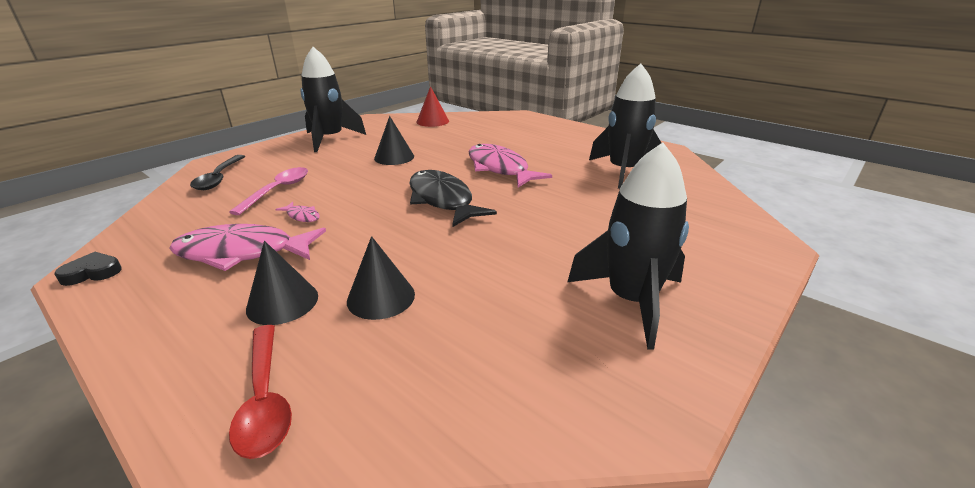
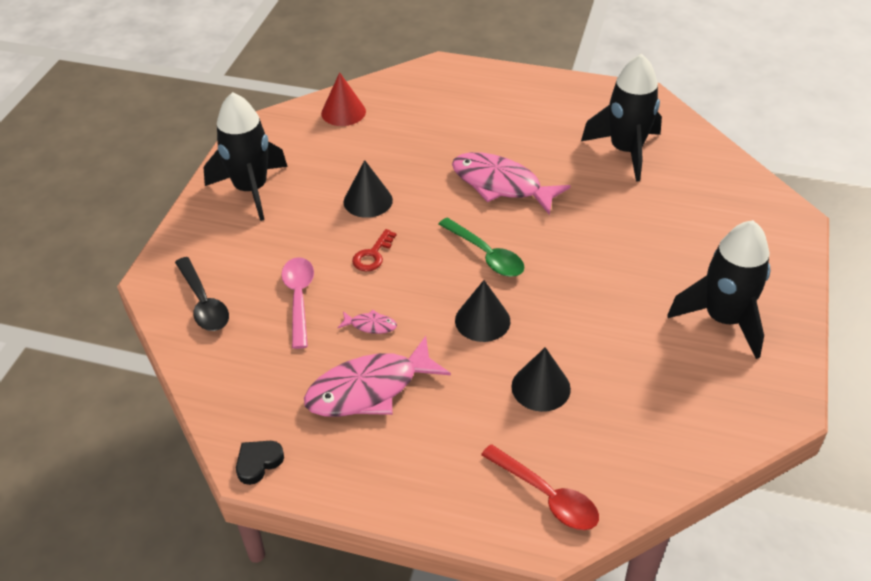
camera: 25 degrees left, 15 degrees up
(282, 302) = (468, 422): black cone -> black cone (482, 320)
(359, 181) = (373, 255): none -> red key
(442, 200) = (486, 255): black fish -> green spoon

